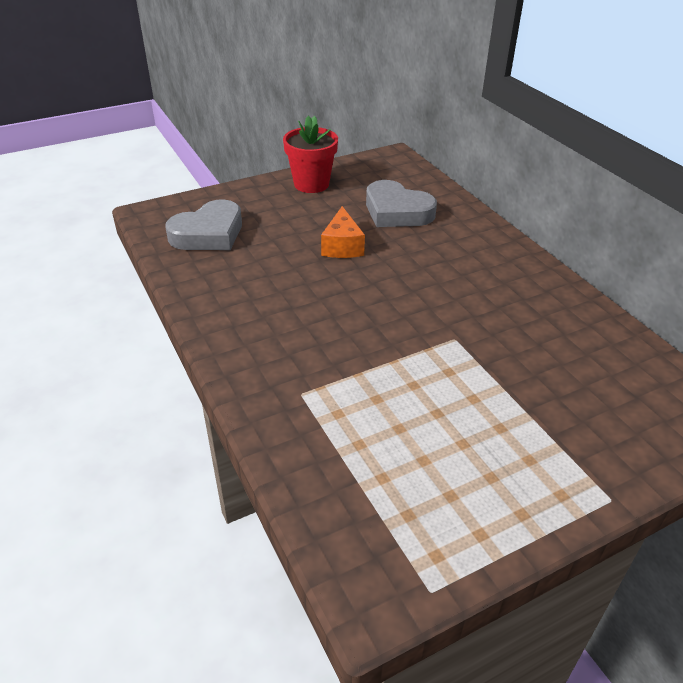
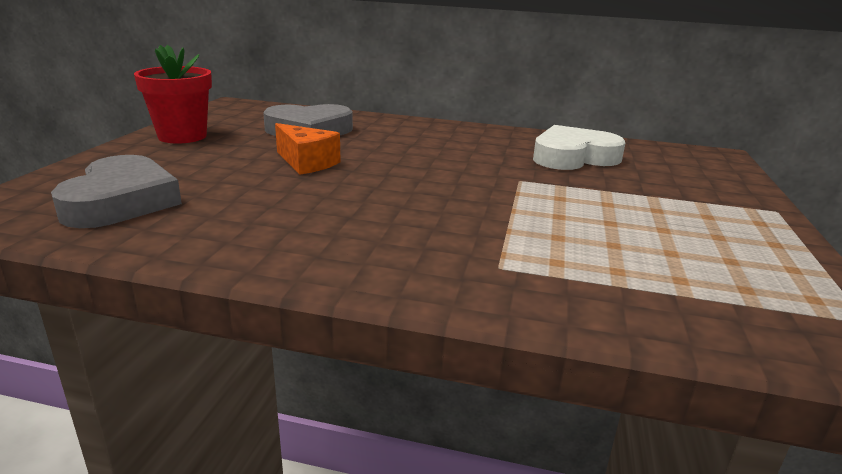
camera: 50 degrees left, 15 degrees down
(553, 341) = (573, 157): none -> white heart

